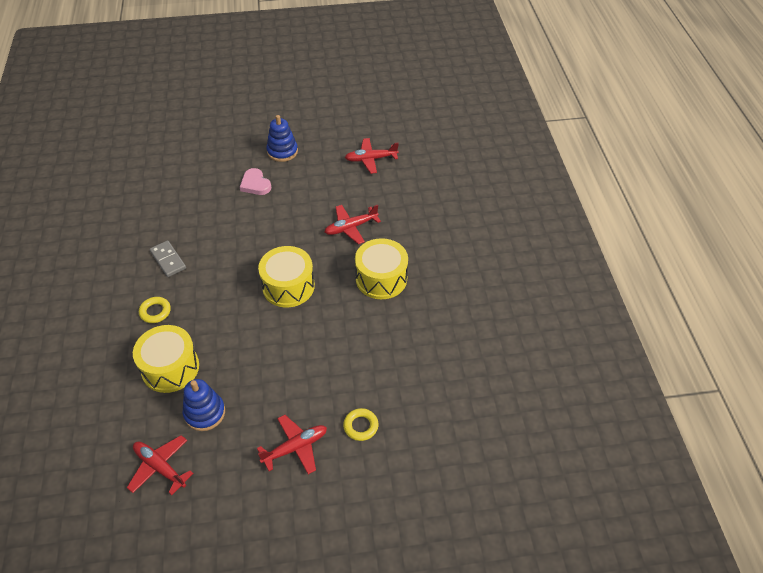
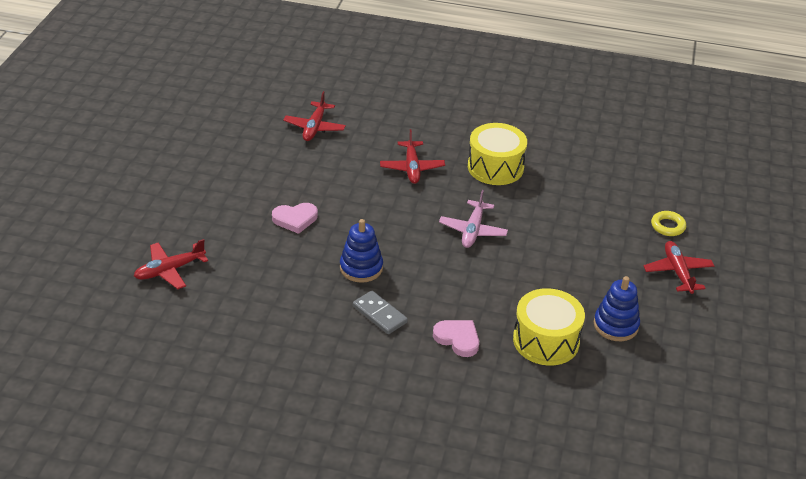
camera: 70 degrees left, 10 degrees down
(155, 312) = (458, 339): yellow ring -> pink heart
(160, 467) = (671, 370): red plane -> red plane (169, 270)
(168, 260) = (380, 314): grey domino -> grey domino turned 60 degrees clockwise
(282, 151) = (252, 186): blue stacking toy -> blue stacking toy (361, 268)
(288, 286) = (472, 230): yellow drum -> pink plane

